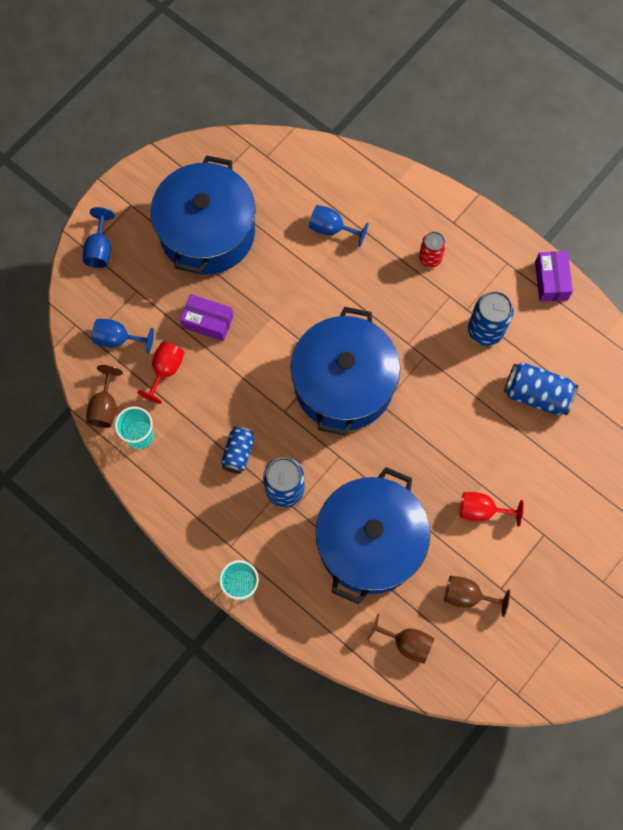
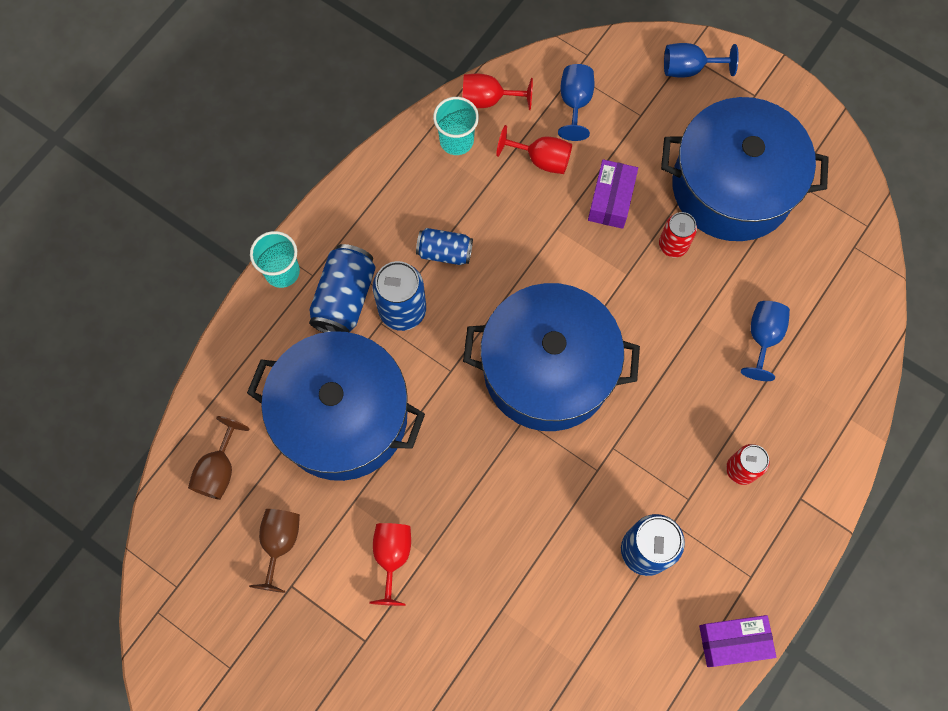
camera: 85 degrees right, 0 degrees up
(105, 407) = (488, 100): brown goblet -> red goblet
(251, 281) = (673, 245): none -> red can
(536, 394) = (560, 625): blue can -> blue can (344, 298)

